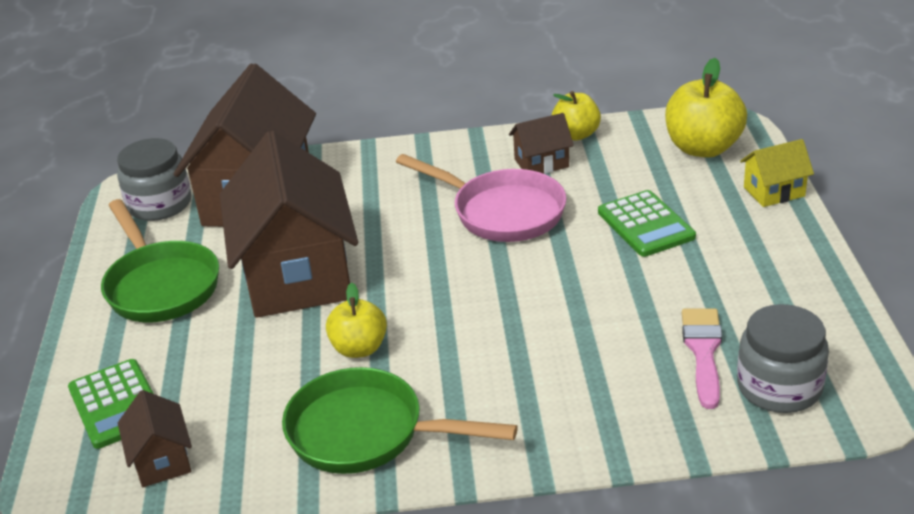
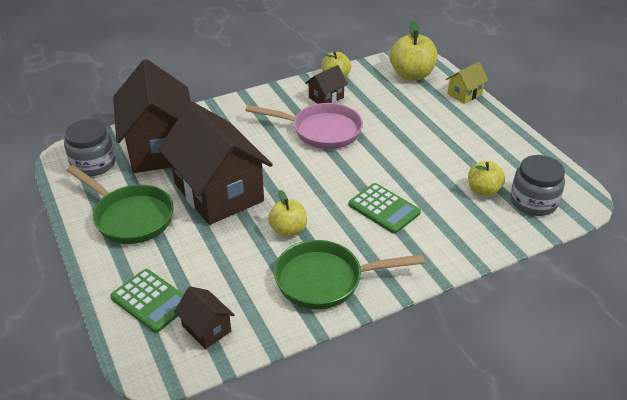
camera: 25 degrees left, 5 degrees up
(646, 224) = (408, 124): green calculator -> green calculator (384, 209)
(703, 351) = (483, 190): pink brush -> yellow apple

